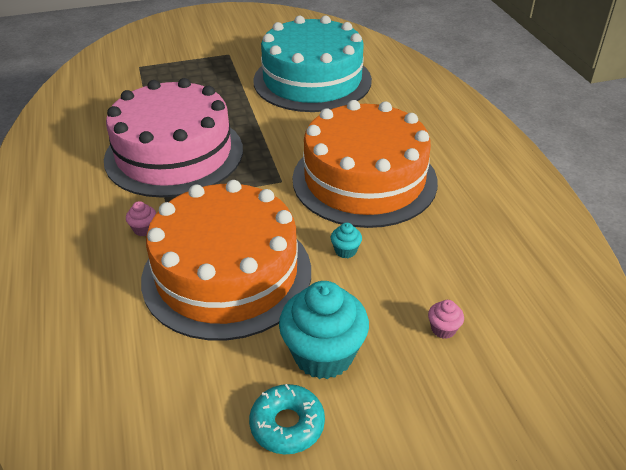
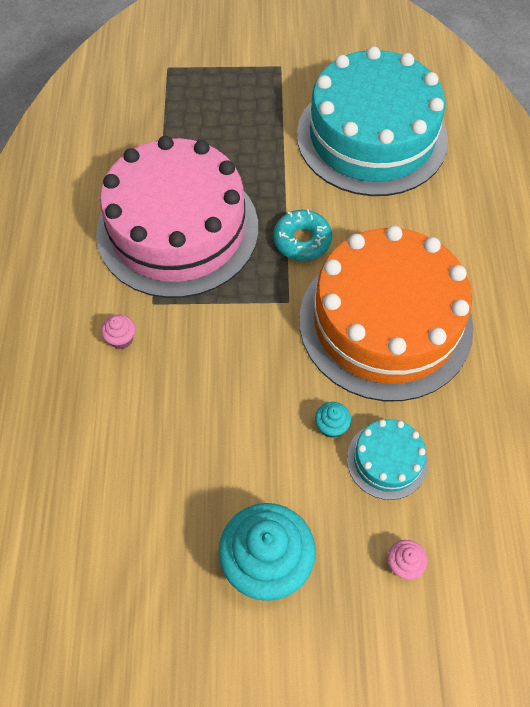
camera: 15 degrees right, 20 degrees up
(227, 273) = (195, 426): orange cake -> none
(287, 424) = (207, 638): turquoise donut -> turquoise donut (302, 240)
(400, 263) = (387, 460): none -> turquoise cake

